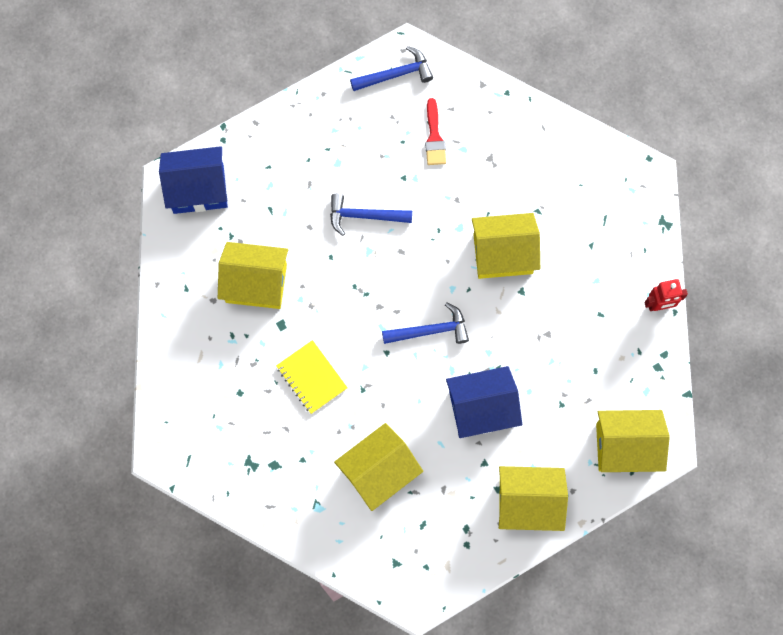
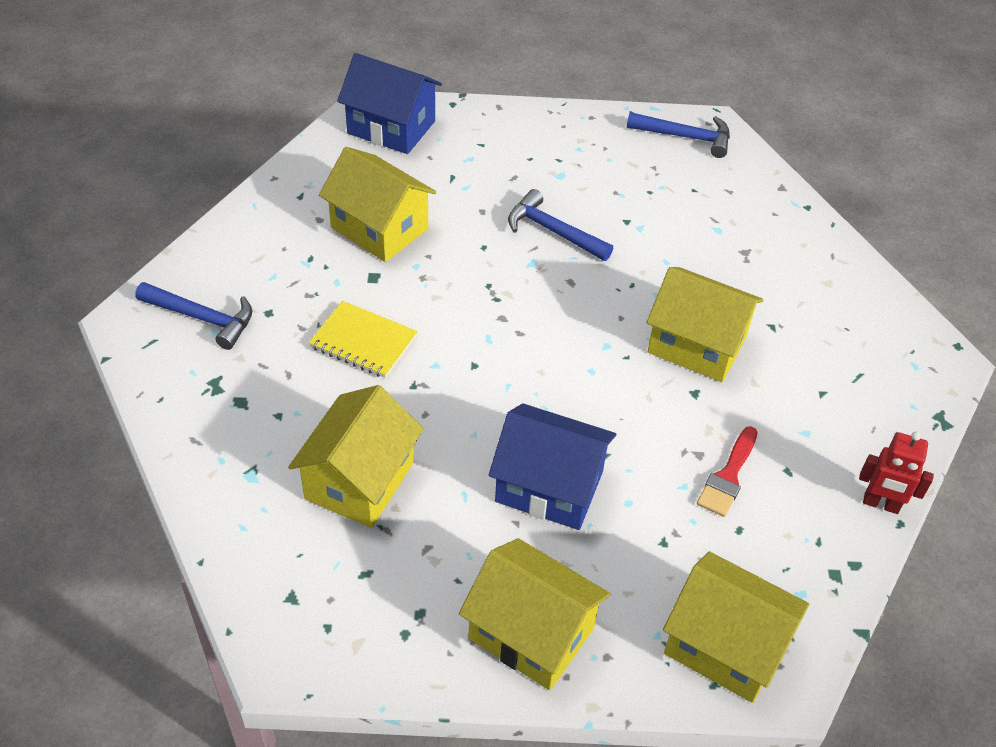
camera: 30 degrees right, 25 degrees down
(311, 377) = (363, 342): yellow notebook -> yellow notebook turned 60 degrees counterclockwise
(378, 471) = (359, 480): yellow house -> yellow house turned 60 degrees counterclockwise
(430, 330) = (546, 372): blue hammer -> blue hammer (202, 318)
(434, 137) = (690, 204): red brush -> red brush (728, 476)

